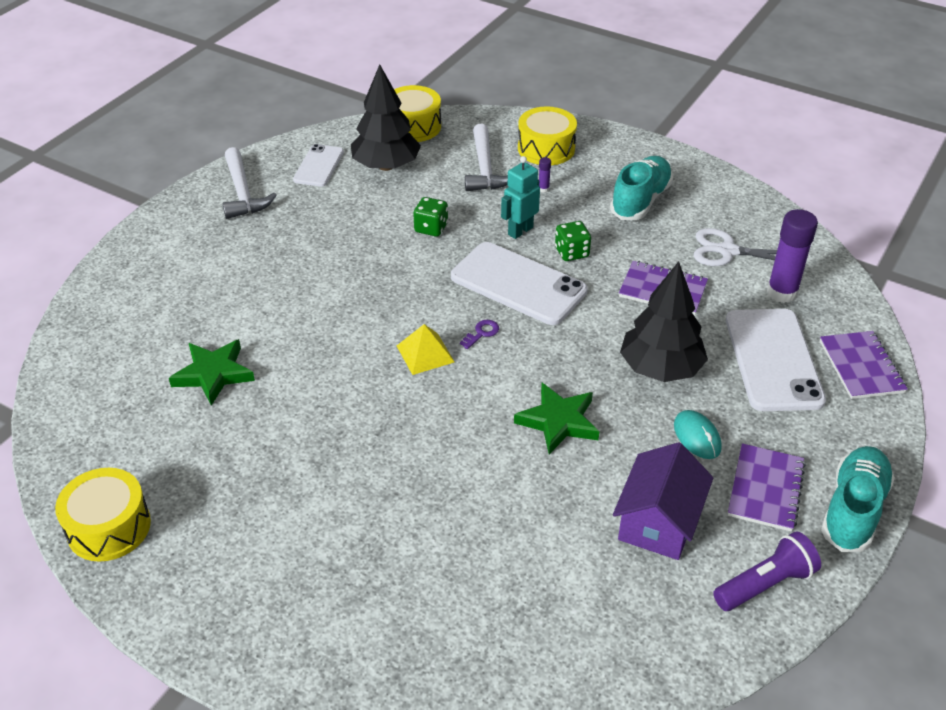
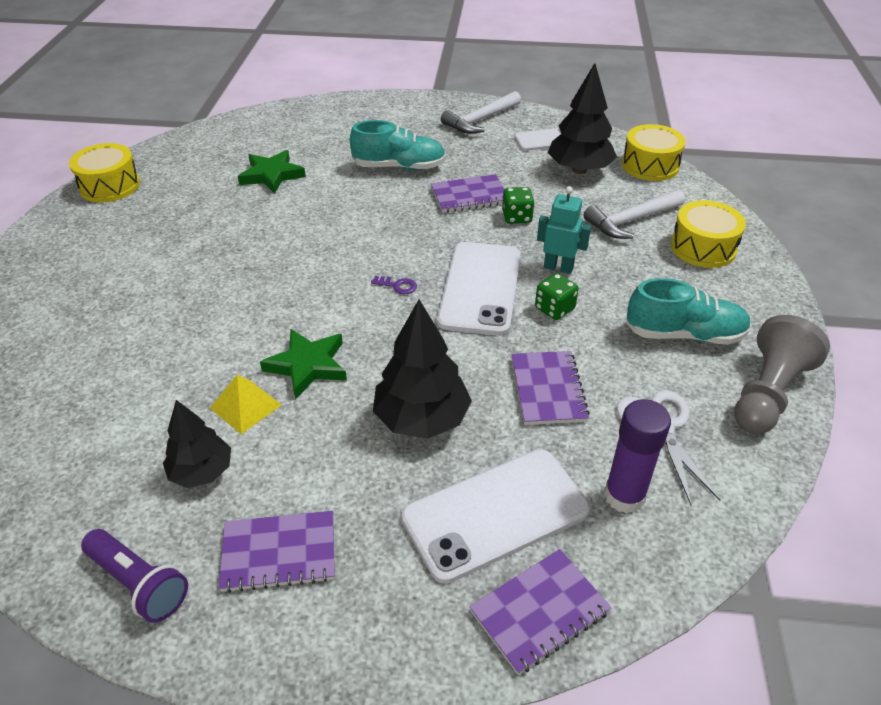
camera: 65 degrees right, 0 degrees up
(374, 245) = (469, 196): none -> purple notebook
(425, 354) = (351, 263): yellow pyramid -> yellow pyramid (245, 406)
(543, 189) = (636, 264): purple glue stick -> none
(658, 521) = (202, 472): purple house -> black tree
(697, 436) = (334, 473): turquoise mouse -> none
(719, 190) = (768, 393): none -> grey pawn
(853, 510) = (277, 651): turquoise shoe -> turquoise shoe (399, 167)

